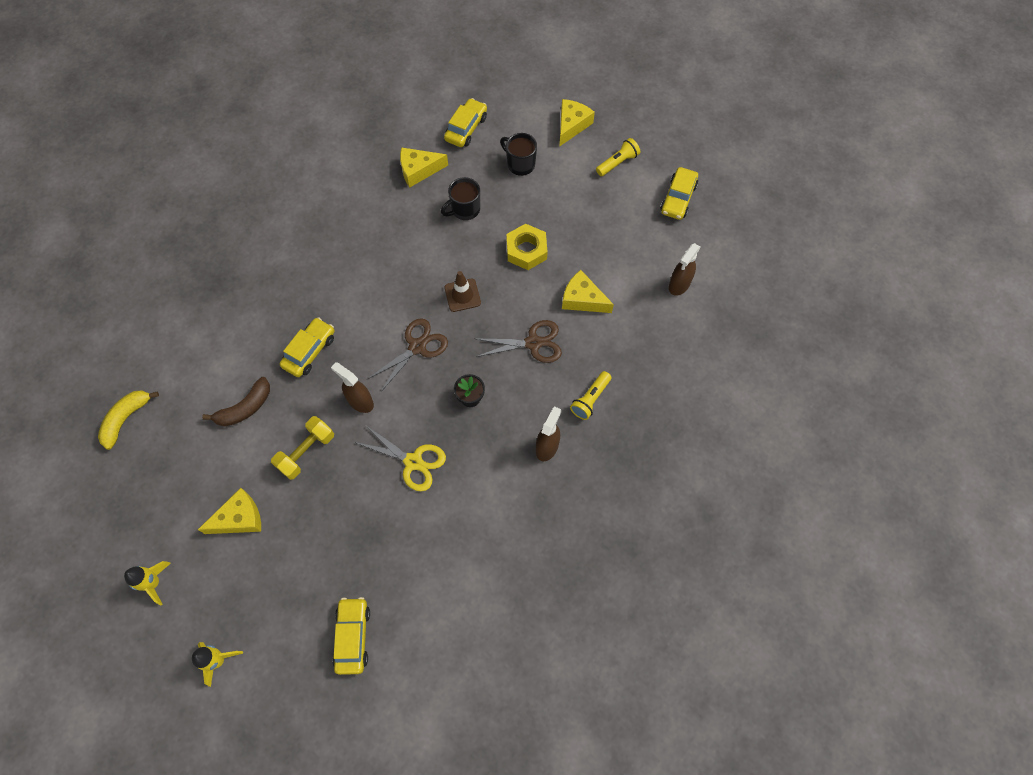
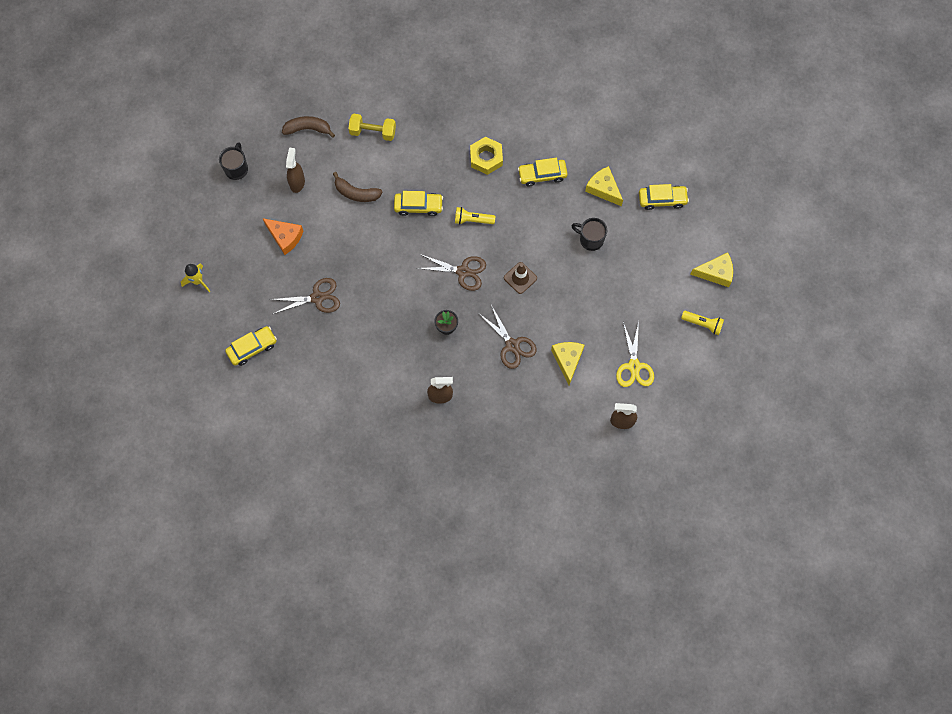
camera: 60 degrees right, 5 degrees up
(126, 419) = (308, 129): yellow banana -> brown banana
(154, 583) = (220, 215): yellow rocket -> none
(239, 518) = (285, 237): yellow cheese -> orange cheese
(306, 452) = (349, 248): yellow dumbbell -> yellow dumbbell (373, 132)
(341, 521) = (317, 297): none -> brown scissors
(360, 401) = (402, 260): brown spray bottle -> brown spray bottle (297, 182)
(413, 462) = (381, 317): yellow scissors -> yellow scissors (634, 366)
(520, 164) = (655, 255): black mug -> black mug (236, 169)
(526, 250) = (583, 300): yellow nut -> yellow nut (486, 158)
(590, 399) = (492, 406): yellow flashlight -> yellow flashlight (472, 220)
(678, 198) = (698, 384): yellow car -> yellow car (542, 175)

